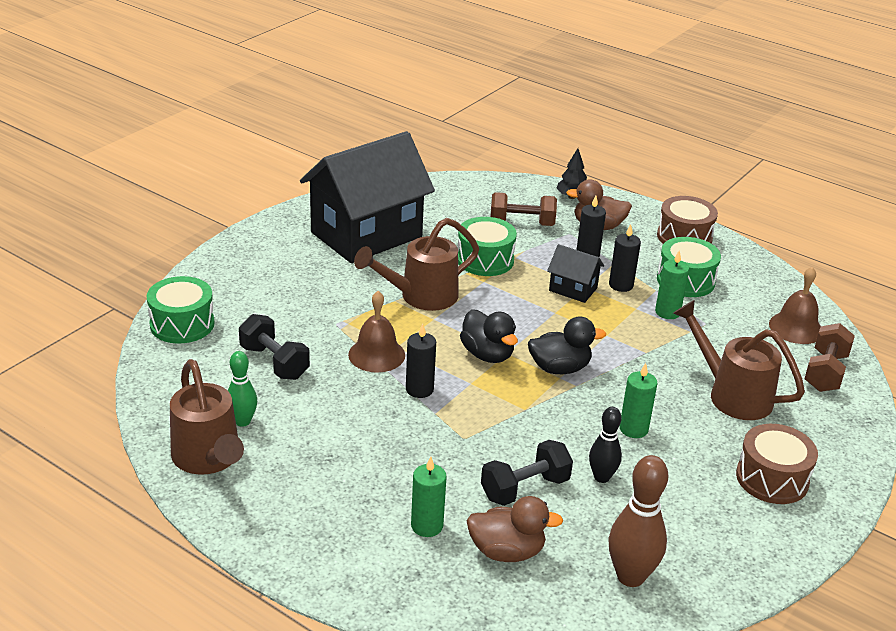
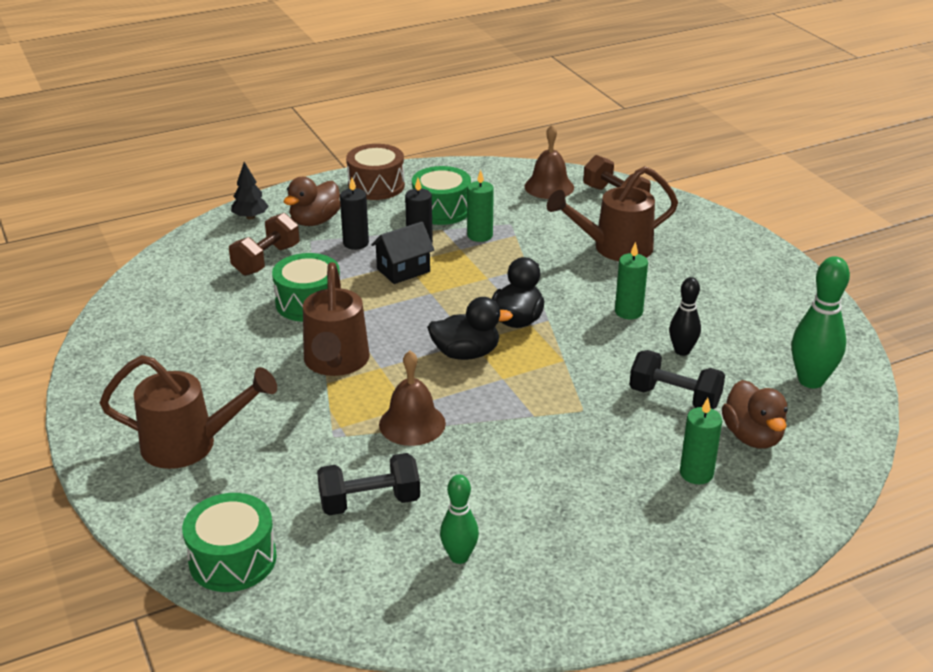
camera: 60 degrees left, 0 degrees up
(208, 458) = (508, 602): brown watering can -> brown watering can (190, 444)
(366, 234) = (185, 363): black house -> none
(419, 389) = (490, 413): black candle -> none
(507, 551) = (752, 436): brown duck -> brown duck turned 135 degrees clockwise
(524, 488) = (674, 398): black dumbbell -> black dumbbell turned 60 degrees counterclockwise
(630, 576) = (811, 380): brown bowling pin -> green bowling pin
(772, 478) = (728, 270): brown drum -> none

